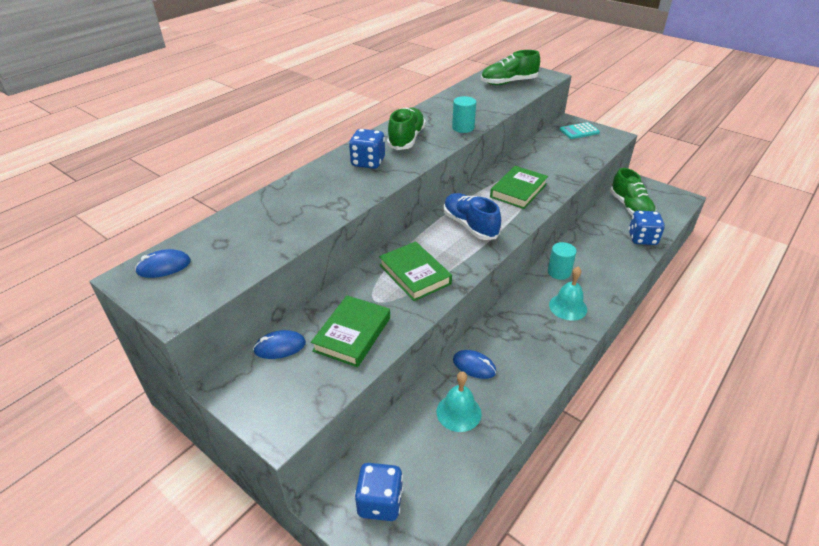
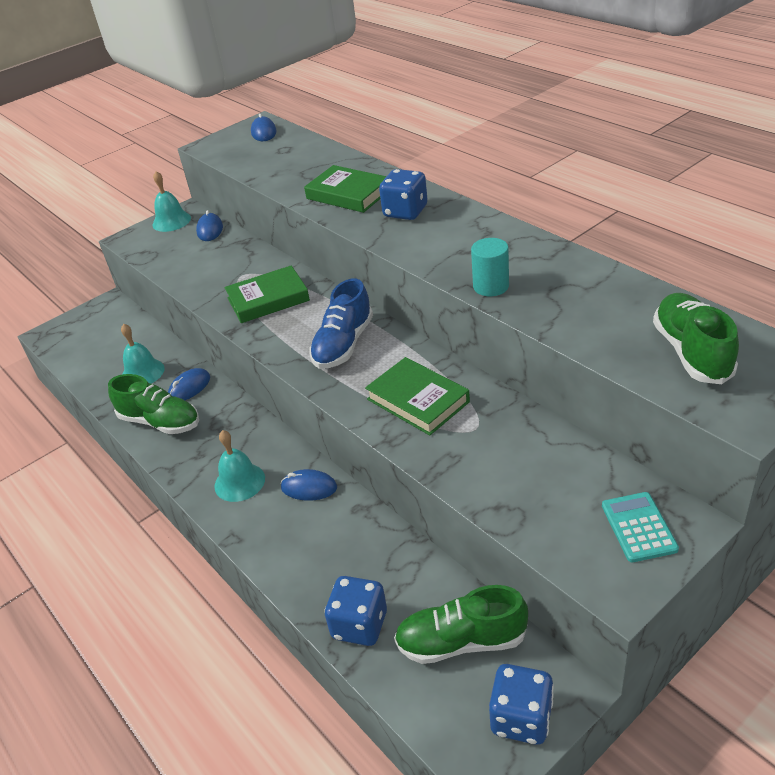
camera: 105 degrees right, 0 degrees up
(247, 392) = (171, 221): none -> turquoise bell
(352, 334) = (203, 264): green book -> green book (348, 194)
(380, 502) = (91, 327): blue dice -> blue dice (521, 718)
(406, 139) = (462, 237): green shoe -> green shoe (160, 422)
(470, 225) = (343, 344): blue shoe -> blue shoe turned 135 degrees clockwise
(559, 272) = (309, 488): turquoise cylinder -> blue mouse

